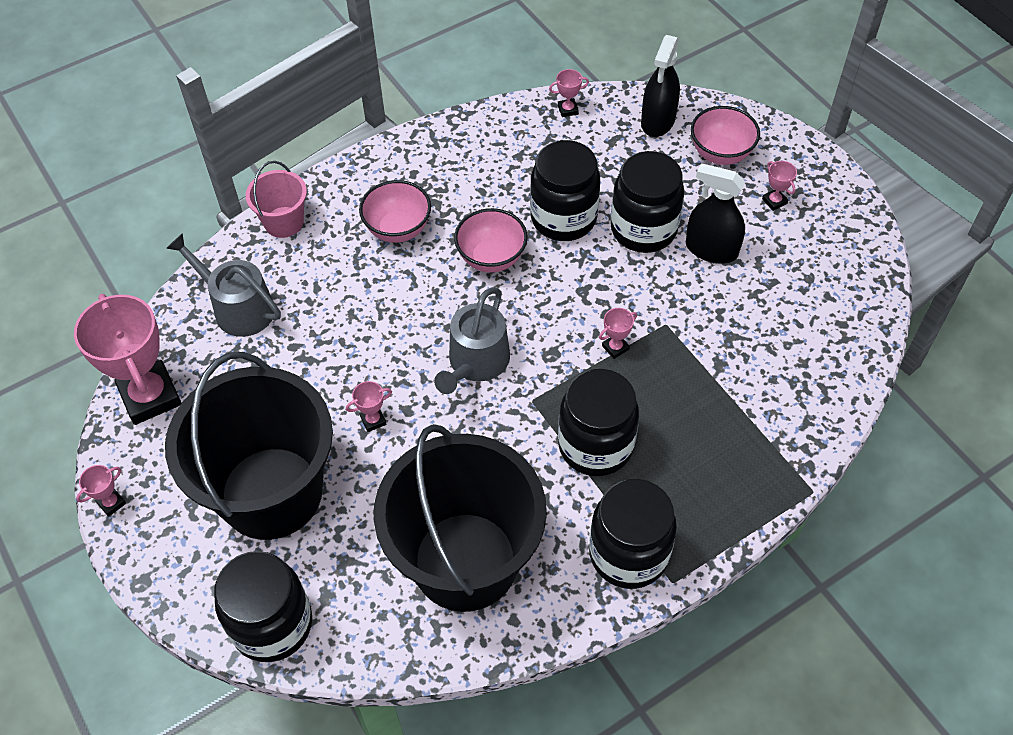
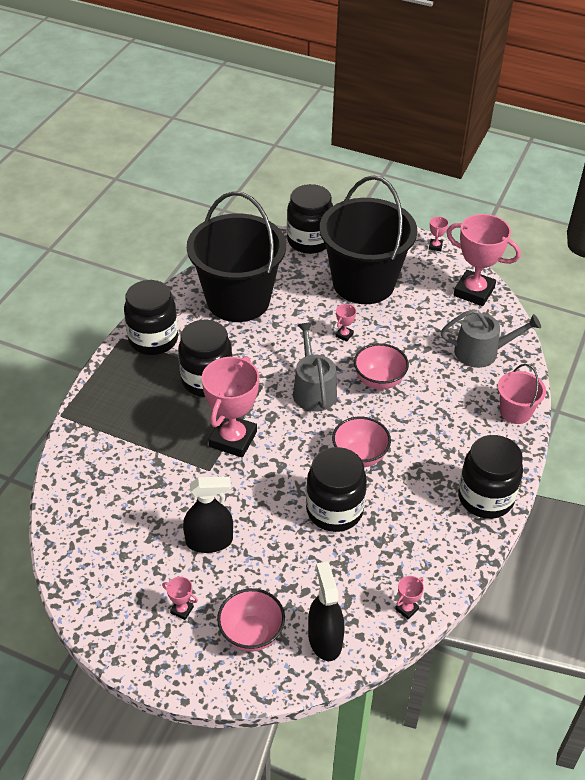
camera: 145 degrees right, 10 degrees down
(398, 229) = (439, 444): pink bowl -> pink bowl (379, 381)
(615, 347) = (233, 439): pink trophy -> pink trophy, size x2.46
(643, 229) = (270, 532): black jar -> black jar (485, 498)

